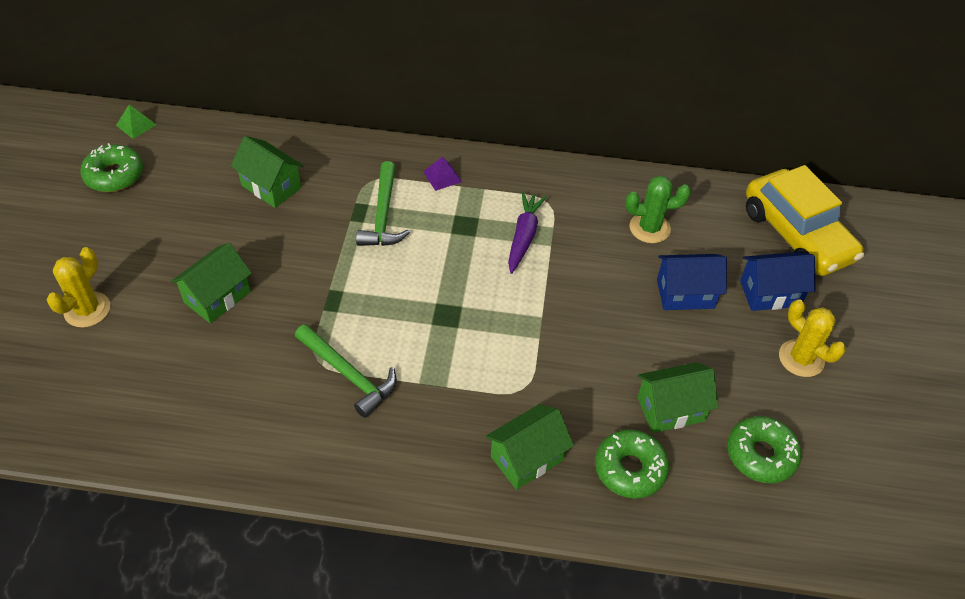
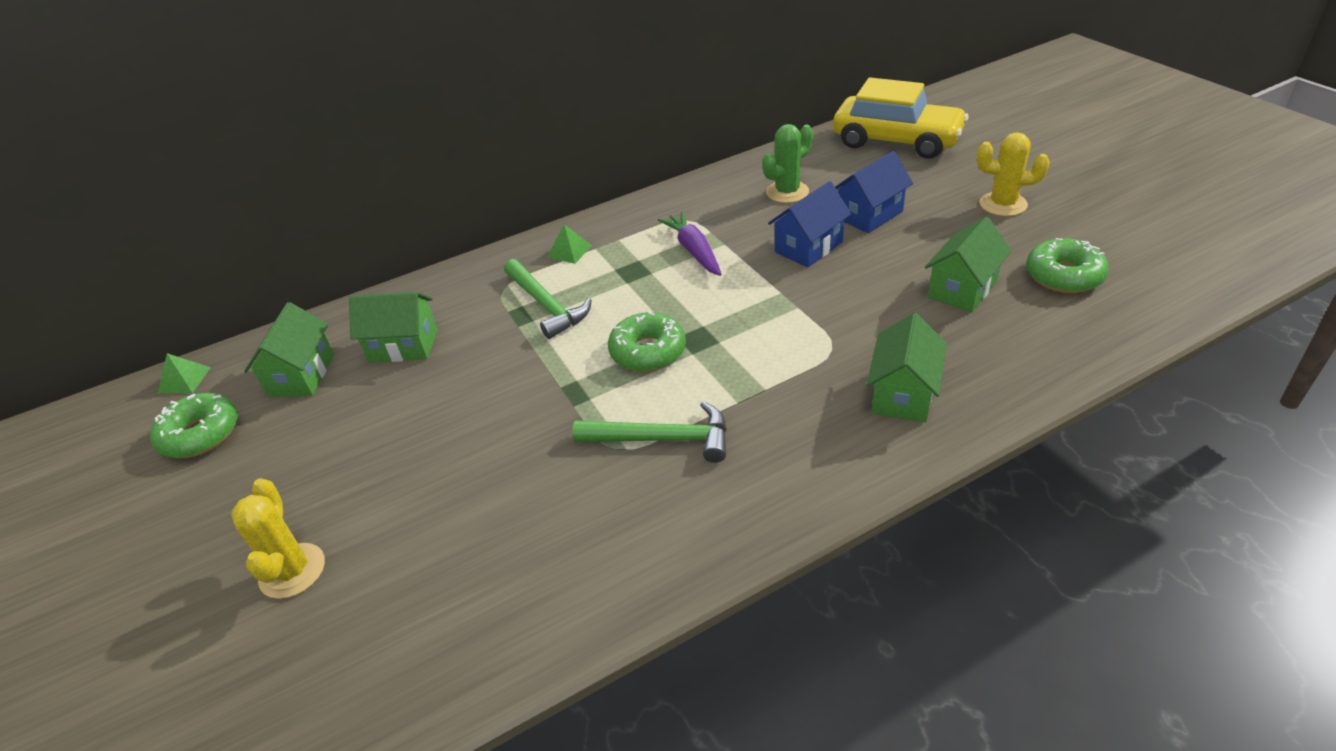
camera: 30 degrees left, 10 degrees down
(217, 297) = (445, 464): green house -> green house (302, 375)
(442, 176) = (569, 251): purple pyramid -> green pyramid
(630, 469) = (990, 346): green donut -> green donut (648, 351)
(770, 293) = (927, 181): blue house -> blue house (808, 247)

